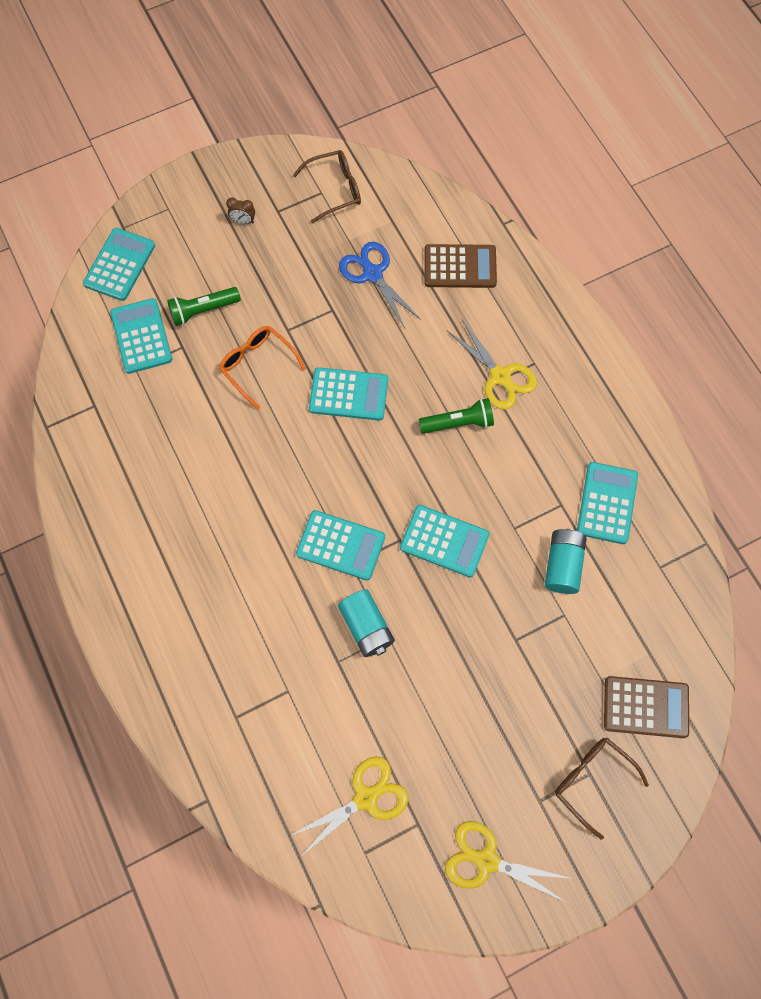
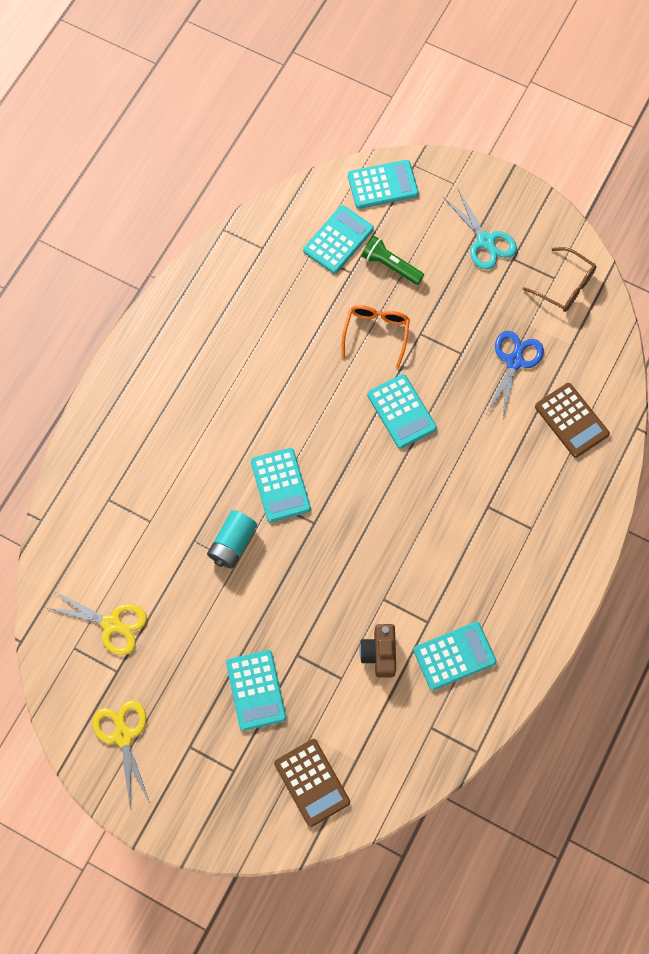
camera: 55 degrees right, 0 degrees up
(243, 221) = (485, 241): brown clock -> turquoise scissors
(444, 541) = (336, 555): turquoise calculator -> turquoise calculator (256, 690)
(458, 423) = (438, 504): green flashlight -> none
(500, 376) = (500, 510): yellow scissors -> none
(562, 565) = (379, 653): turquoise battery -> brown camera
(592, 780) = (229, 776): brown glasses -> none

